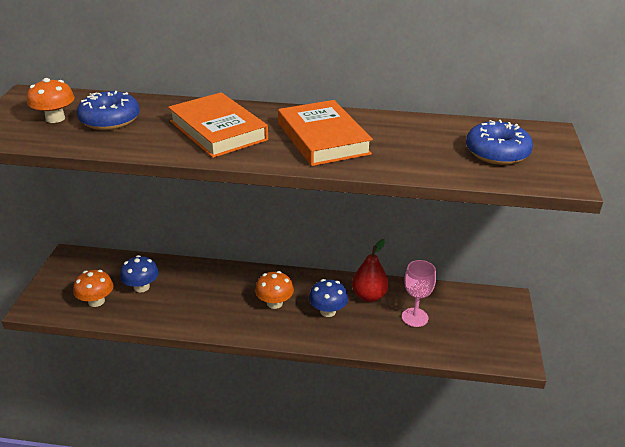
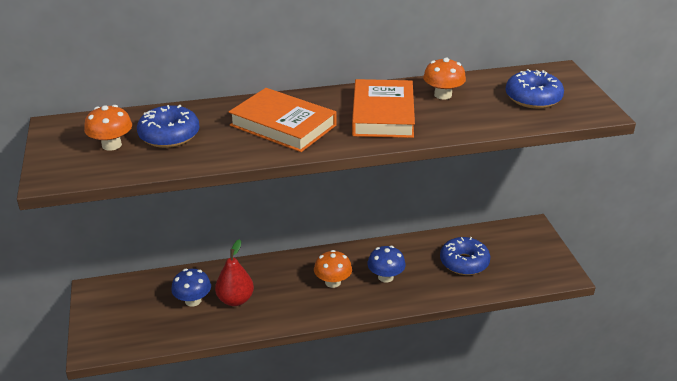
camera: 20 degrees left, 0 degrees up
(96, 301) = (155, 326): orange mushroom -> orange mushroom (443, 95)
(323, 138) = (383, 114): orange book -> orange book turned 45 degrees clockwise
(369, 296) = (414, 254): red pear -> red pear (235, 300)
(414, 317) = (464, 262): pink goblet -> blue donut

